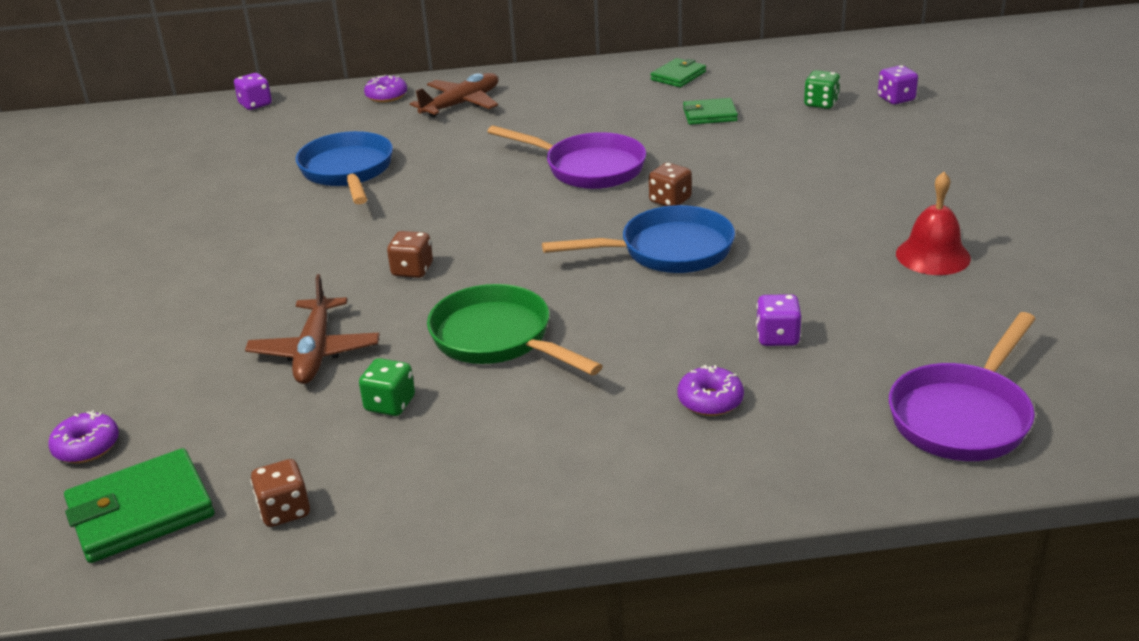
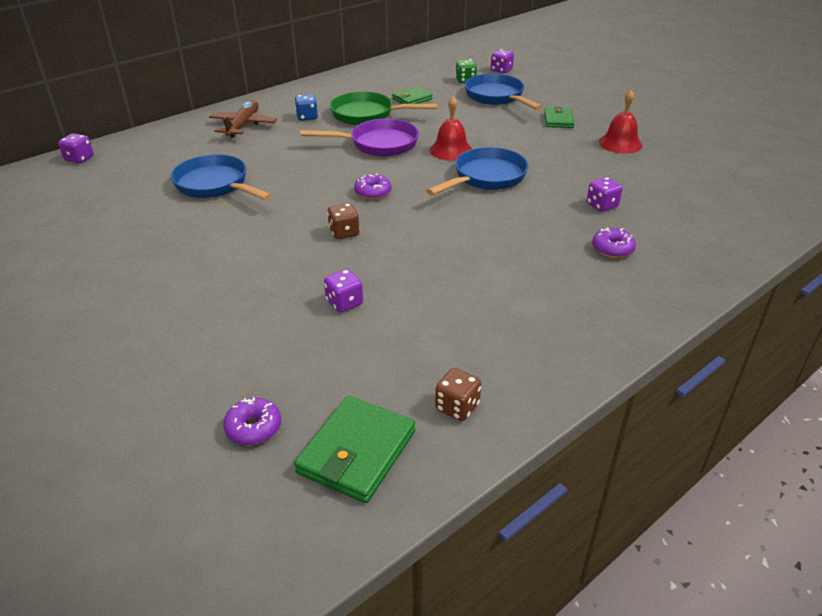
camera: 35 degrees left, 5 degrees up
(315, 352) = (344, 303): brown plane -> purple dice
(386, 96) = (180, 132): purple donut -> purple donut (373, 192)
(390, 404) = (438, 316): green dice -> none
(498, 339) = (453, 256): green pan -> green pan (367, 115)
(546, 110) = (307, 117): none -> blue dice
(670, 200) = (451, 150): brown dice -> red bell
(678, 76) = (365, 81): green wallet -> green wallet (558, 120)
(835, 138) = (496, 97): none -> blue pan
(963, 416) = (733, 215): purple pan -> none

